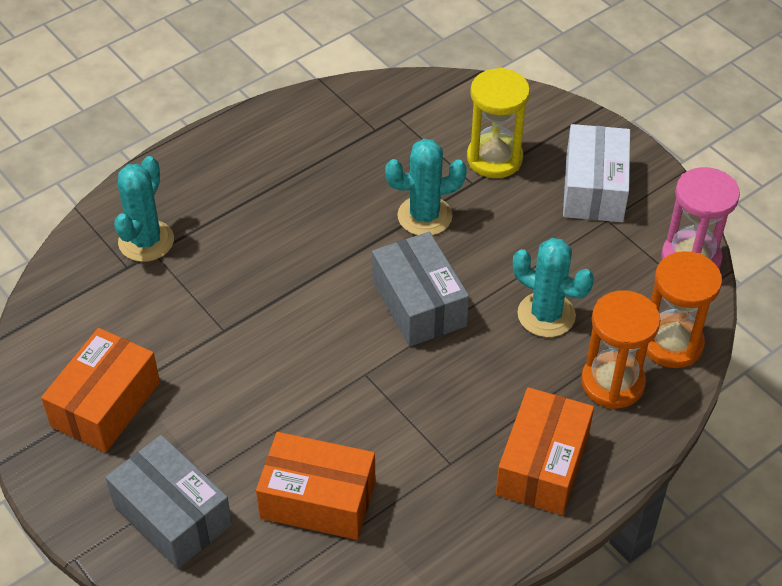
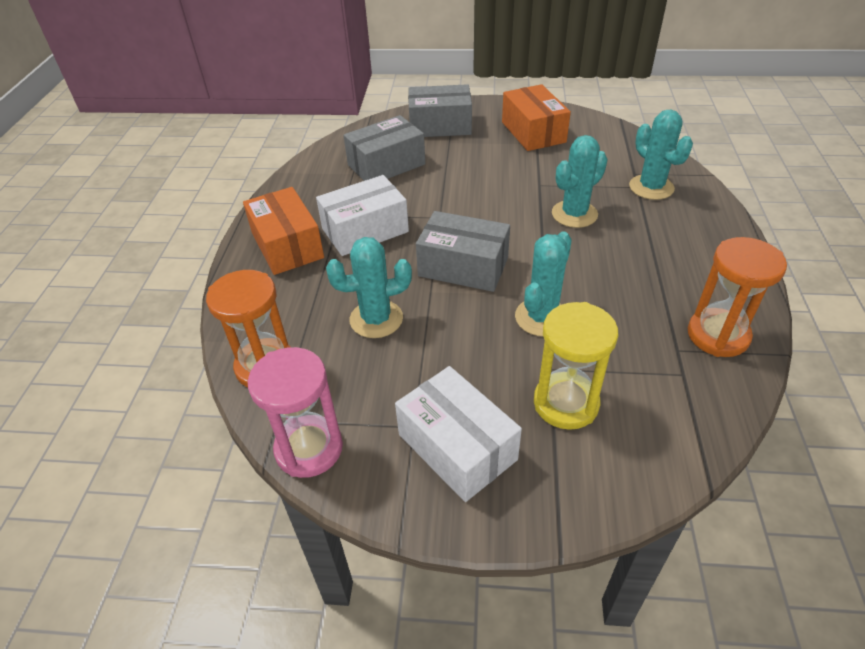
camera: 135 degrees right, 5 degrees down
(253, 273) = (574, 214): none -> turquoise cactus
(318, 499) = (386, 165): orange box -> grey box
(450, 419) = (365, 230): none -> white box
(612, 383) = (286, 312): orange hourglass -> orange hourglass (718, 335)

